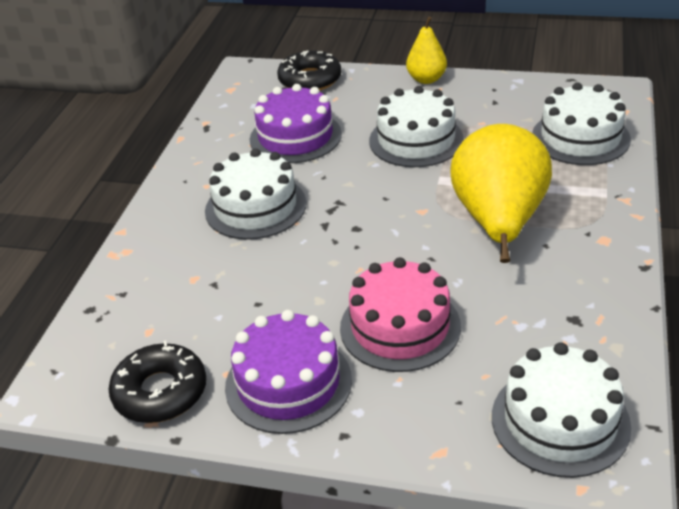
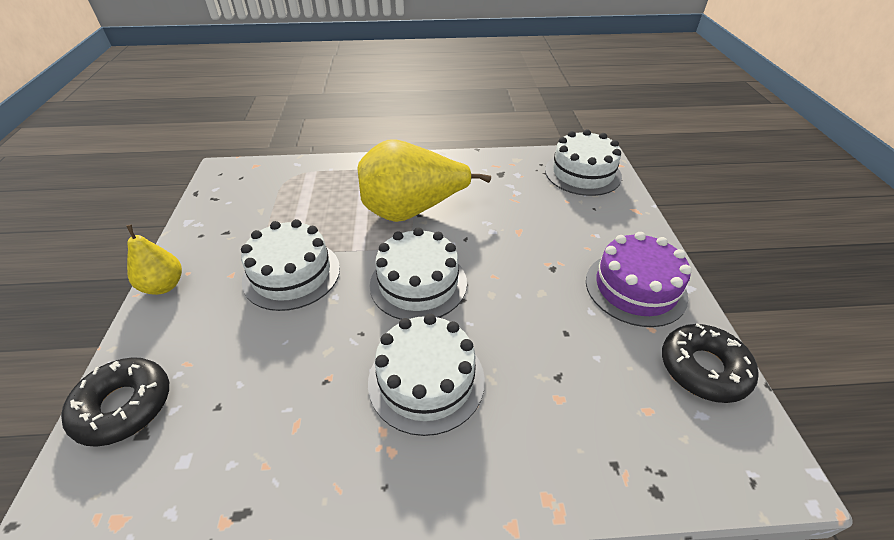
camera: 110 degrees left, 5 degrees up
(295, 137) = (278, 382): purple cake -> none
(400, 327) = (546, 242): pink cake -> none
(580, 137) = (293, 182): white cake -> white cake (418, 283)

